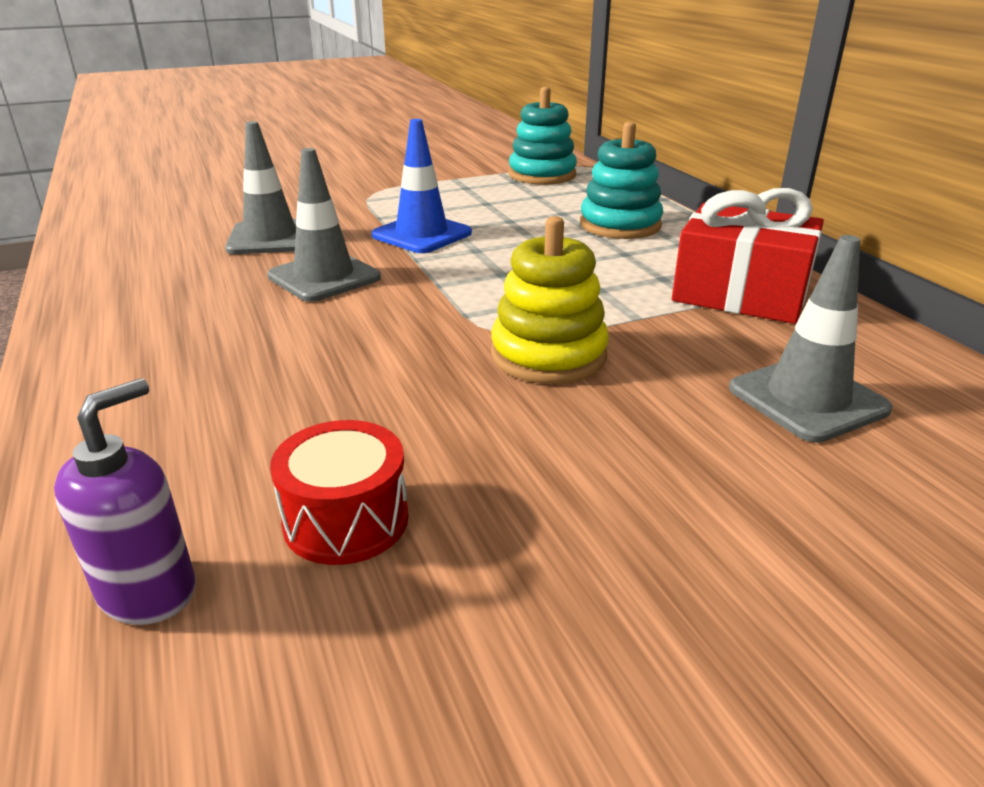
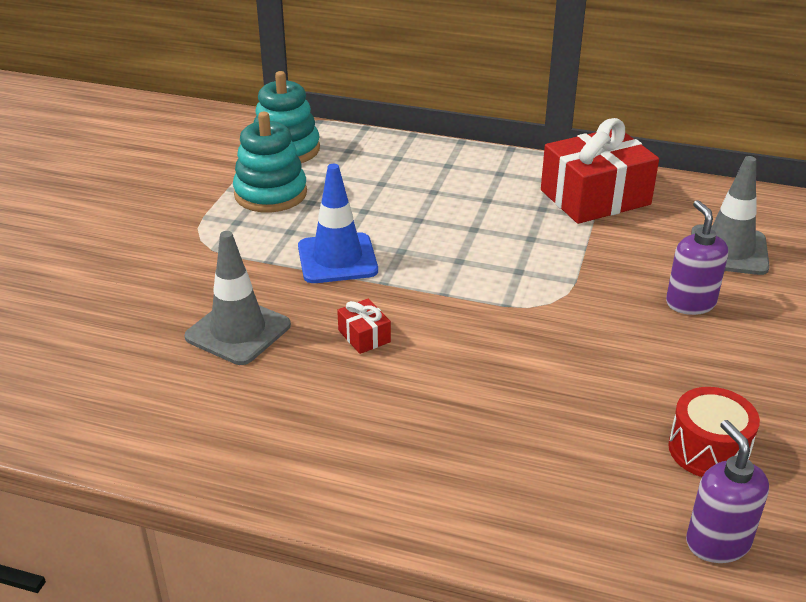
camera: 50 degrees left, 5 degrees up
(324, 277) = (364, 336): grey traffic cone -> red gift
(548, 355) = (598, 301): yellow stacking toy -> none
(620, 225) = (437, 175): turquoise stacking toy -> turquoise stacking toy (270, 194)
(643, 409) = (690, 303): none -> purple soap dispenser

